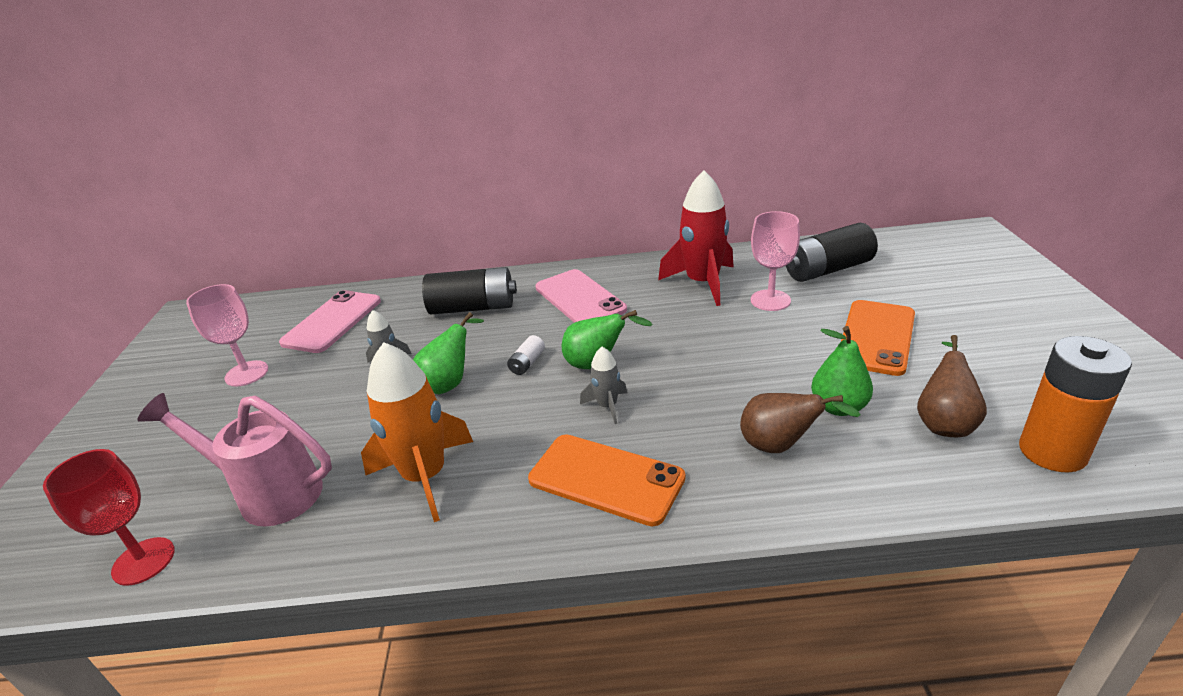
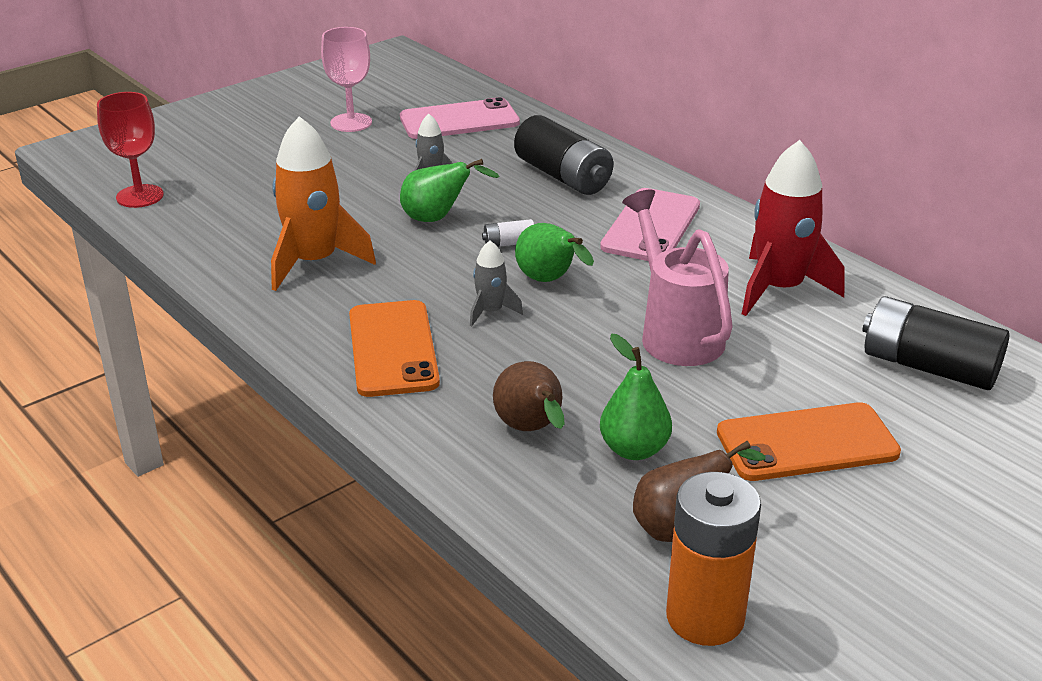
camera: 50 degrees right, 0 degrees up
(268, 493) = (237, 206): pink watering can -> pink watering can (675, 332)
(770, 300) = (799, 346): pink goblet -> none

